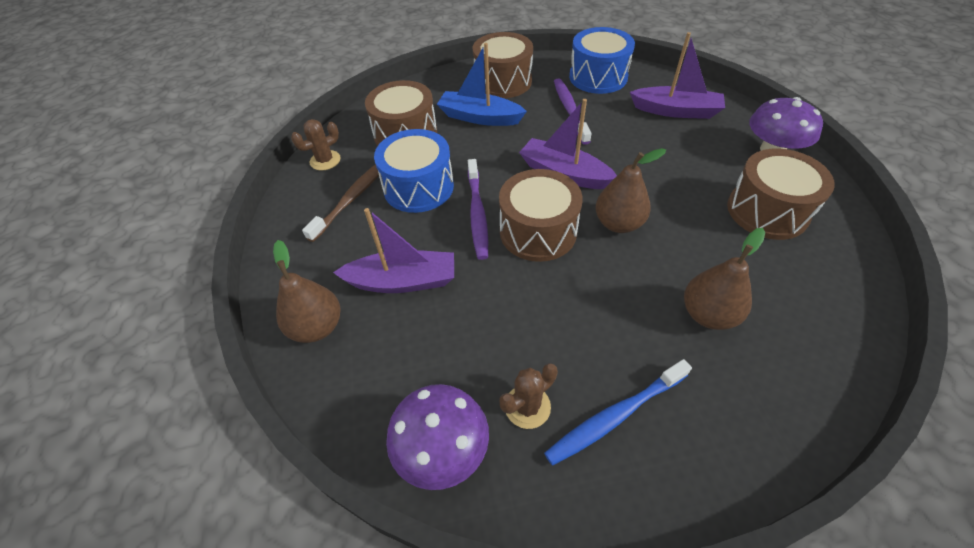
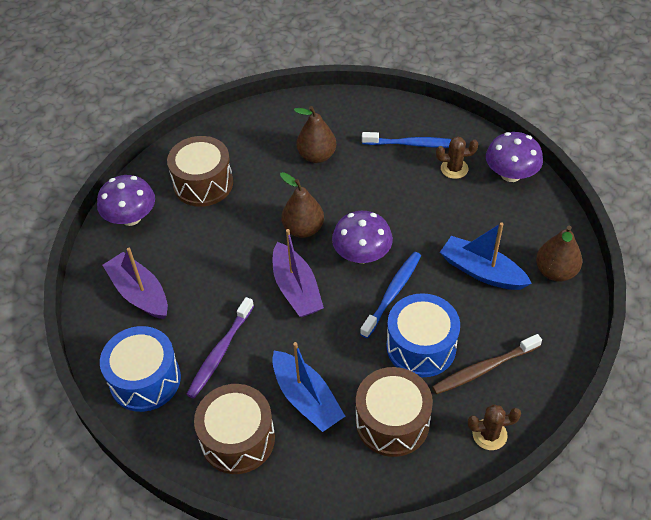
camera: 145 degrees left, 0 degrees up
(402, 281) = (482, 271): purple boat -> blue boat
(477, 214) = (392, 293): purple toothbrush -> blue toothbrush
(538, 231) = (362, 254): brown drum -> purple mushroom

